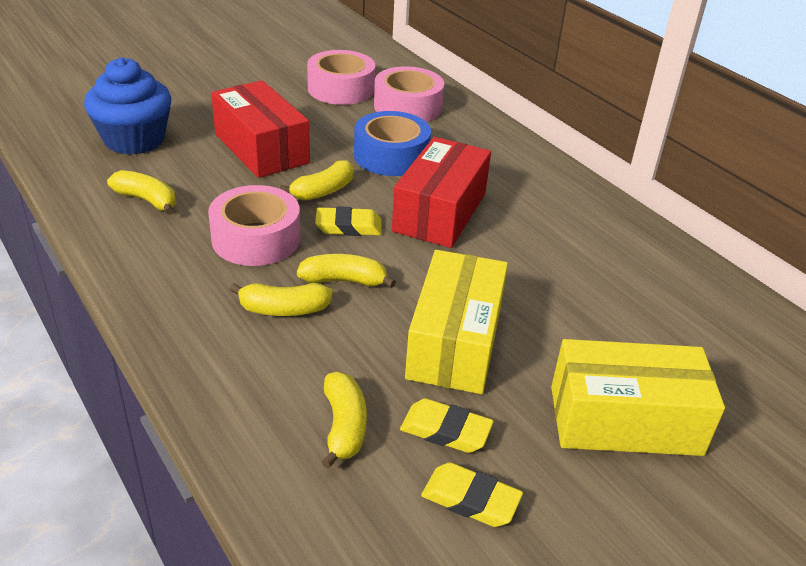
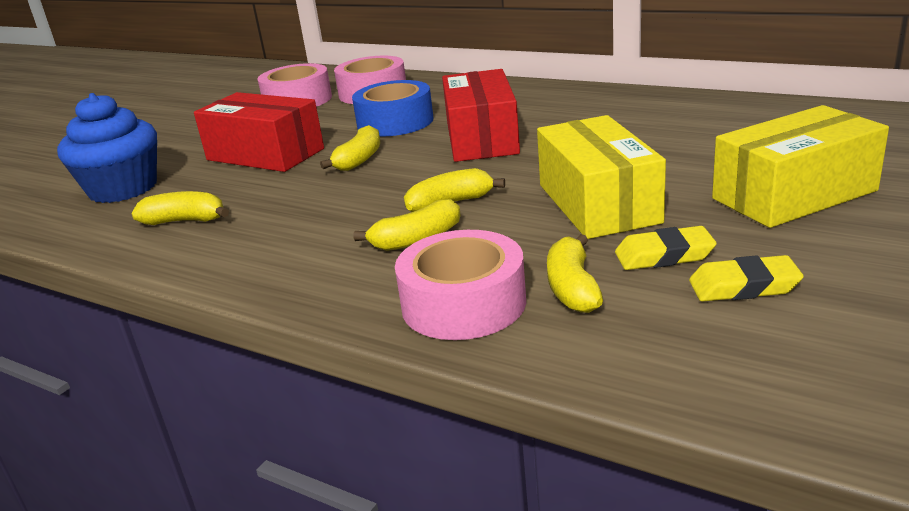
camera: 20 degrees left, 10 degrees down
(256, 239) = (331, 207): pink tape -> pink tape (463, 303)
(344, 426) = (572, 288): yellow banana -> yellow banana turned 150 degrees counterclockwise
(348, 226) = (411, 172): yellow eraser -> none

